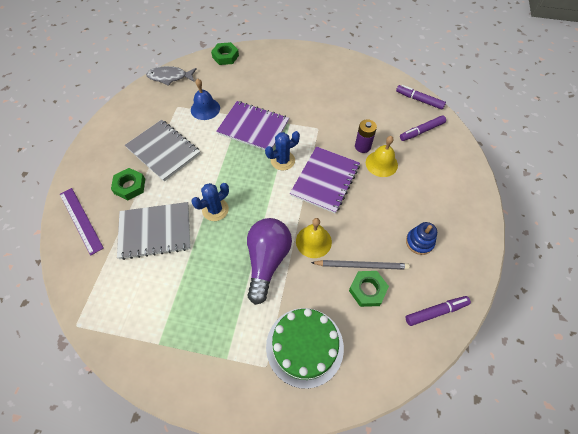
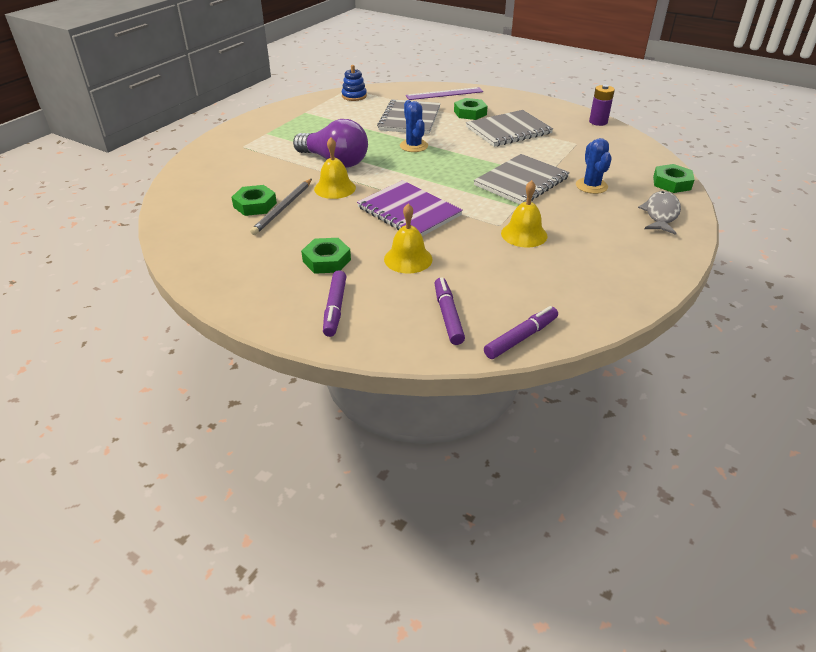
camera: 110 degrees right, 20 degrees down
(170, 77) = (632, 144): grey fish -> grey fish (661, 214)
(205, 109) = (566, 158): blue bell -> none
(253, 127) = (521, 182): purple notebook -> grey notebook
(282, 160) = (456, 191): blue cactus -> blue cactus (591, 186)
(304, 346) = (239, 164): green cake -> none
(323, 114) = (524, 234): none -> yellow bell
(362, 146) = (447, 252): purple battery -> purple battery (598, 122)
(409, 206) = (326, 260): none -> green nut
(419, 242) = (274, 253): blue stacking toy -> blue stacking toy (354, 96)
(436, 312) = (192, 237): purple marker -> purple marker (335, 308)

